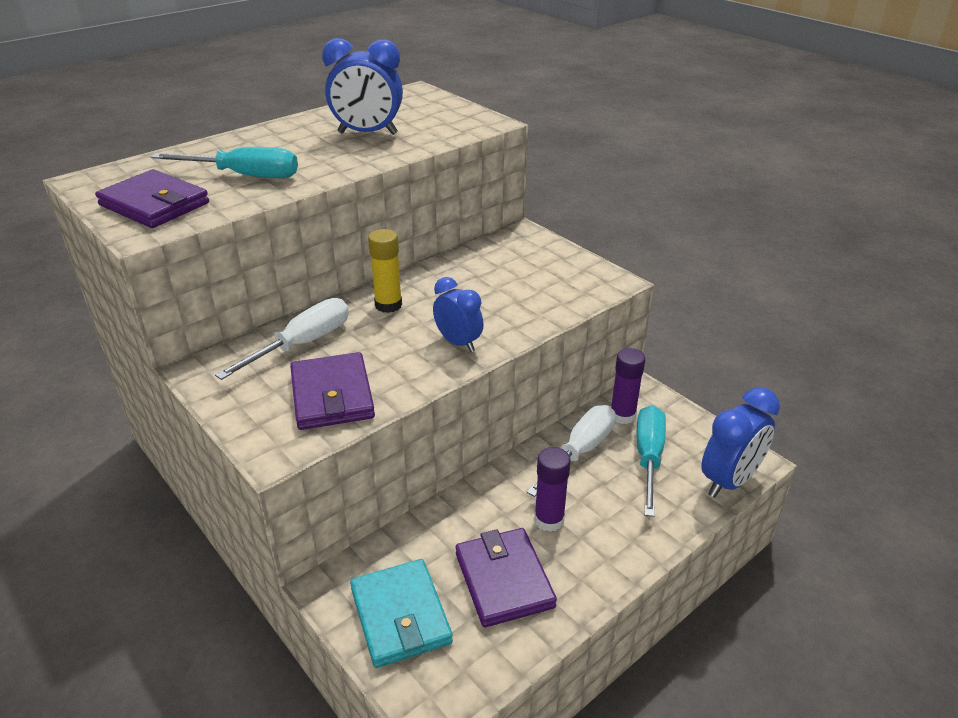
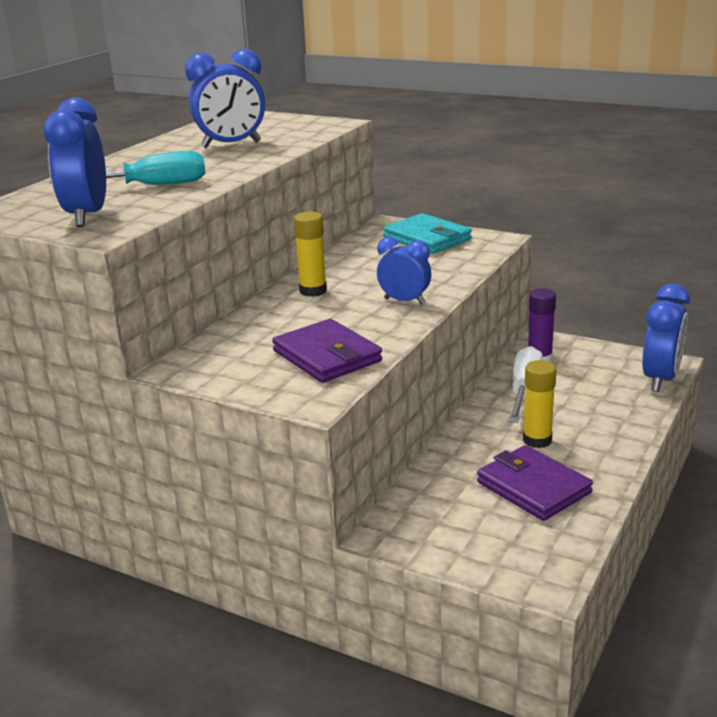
camera: 20 degrees left, 10 degrees down
(154, 204) = (87, 216): purple wallet -> blue clock
(302, 344) = (259, 331): white screwdriver -> none
(400, 616) = (465, 535): turquoise wallet -> turquoise wallet (427, 238)
(549, 520) = (537, 440): purple glue stick -> yellow glue stick
(648, 457) = (584, 380): turquoise screwdriver -> none

